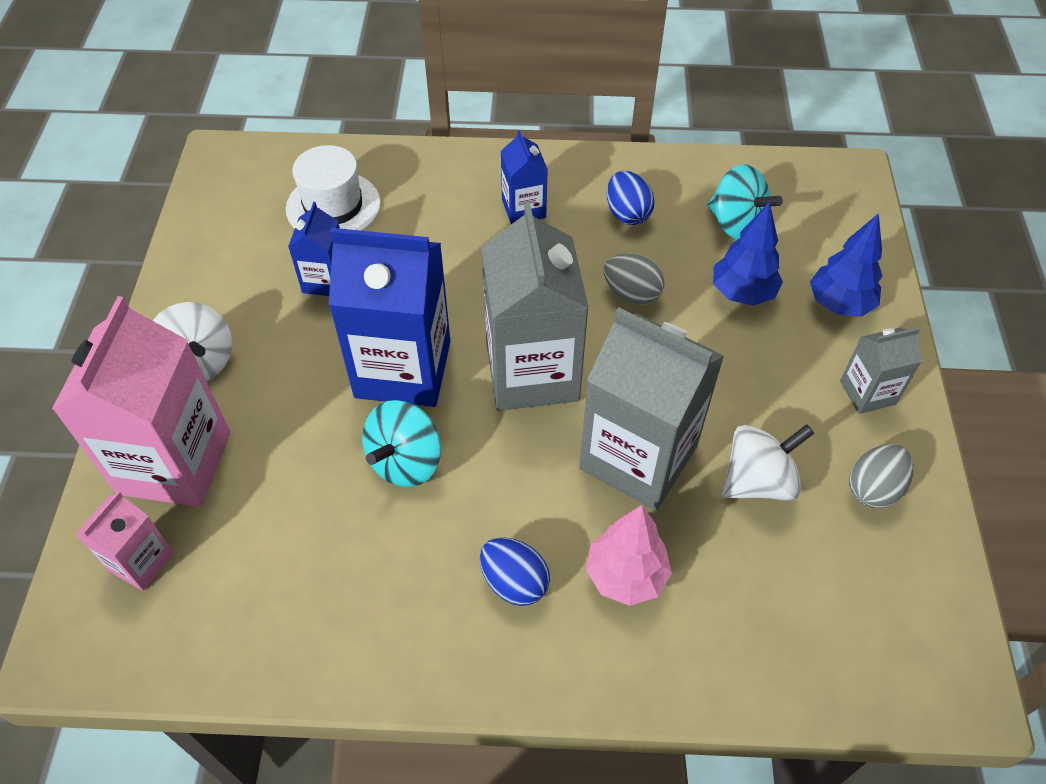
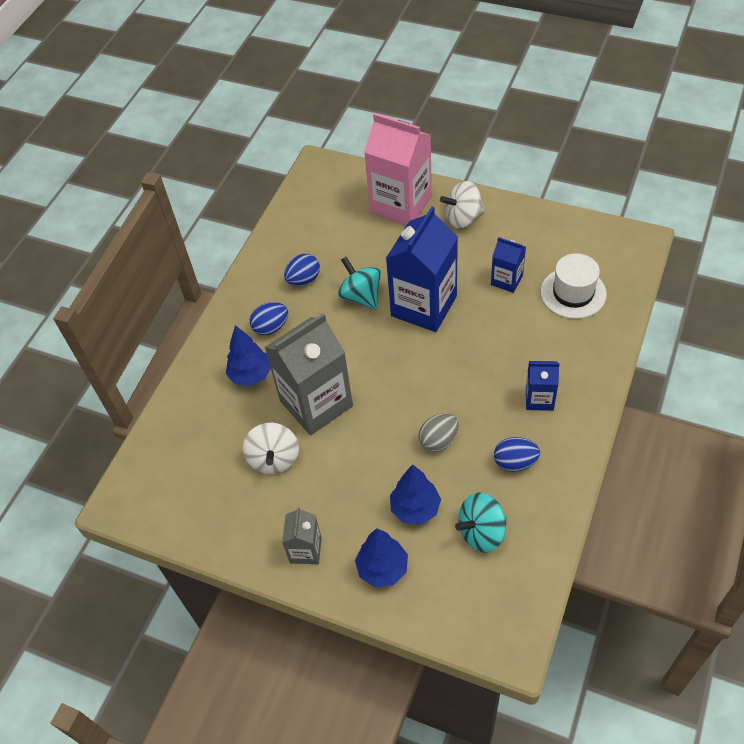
camera: 115 degrees right, 0 degrees up
(141, 561) = (350, 190): pink carton -> none
(389, 567) = (303, 279): none -> blue egg
(532, 372) = (396, 368): grey carton -> none
(626, 576) = (251, 375): pink tree -> blue tree
(873, 488) = (241, 519): grey egg -> none

